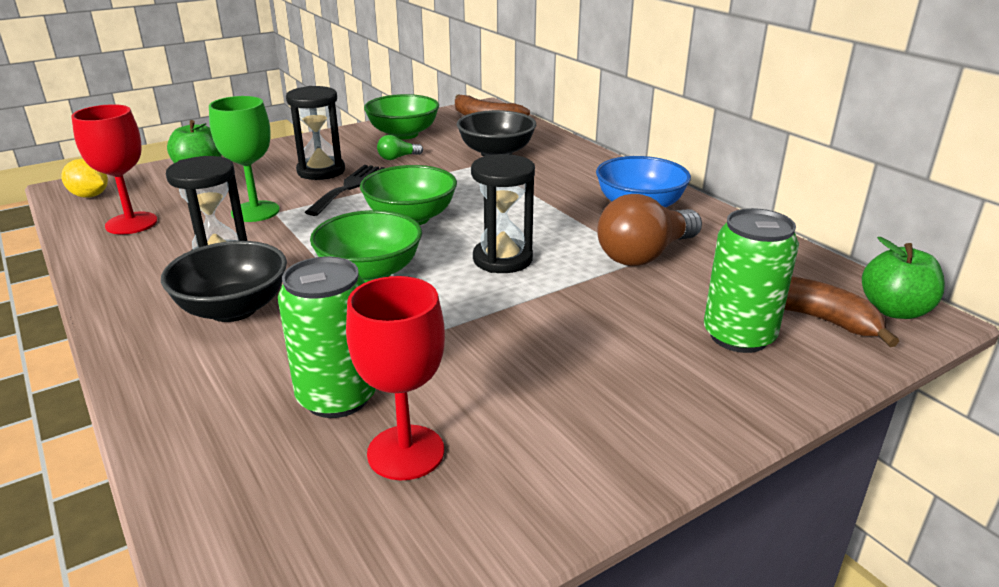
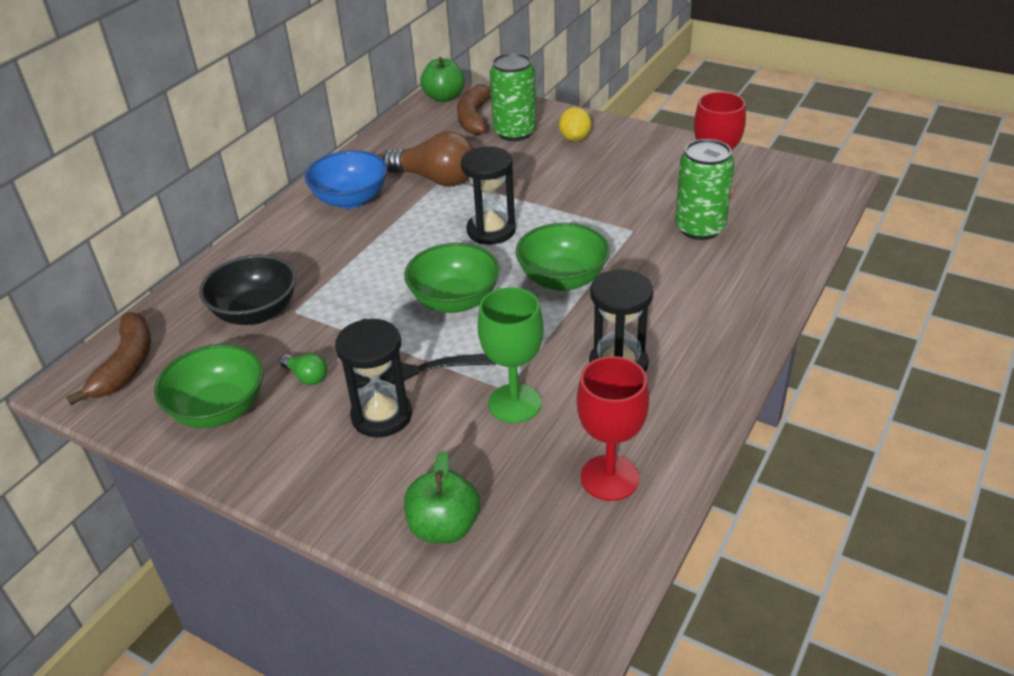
camera: 115 degrees left, 10 degrees up
(90, 196) = (583, 577): yellow lemon -> yellow lemon (575, 138)
(233, 309) = (668, 315): black bowl -> none

